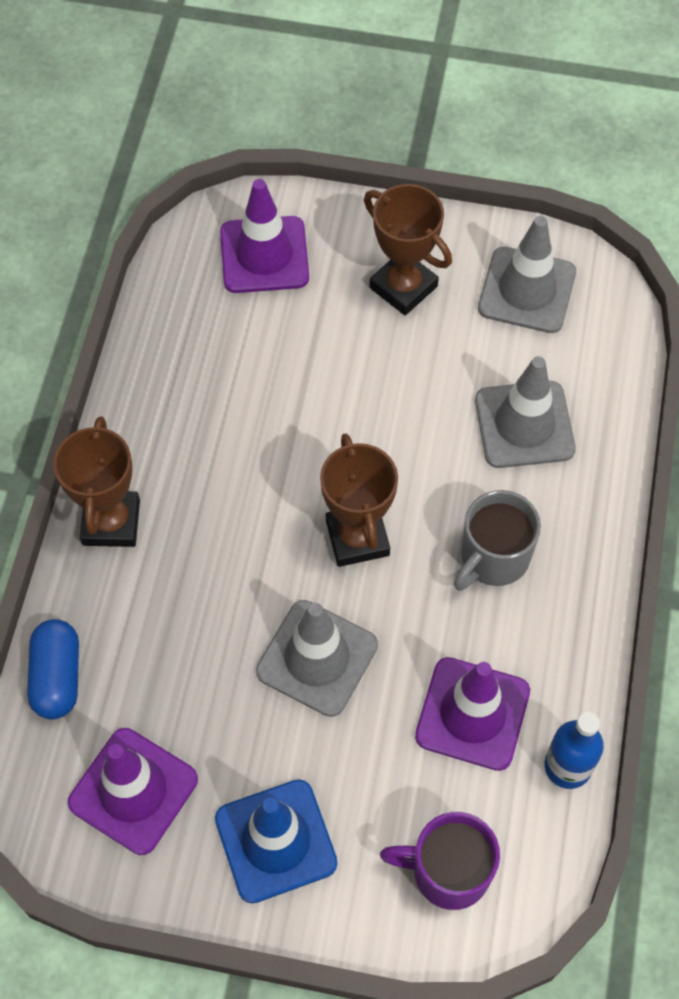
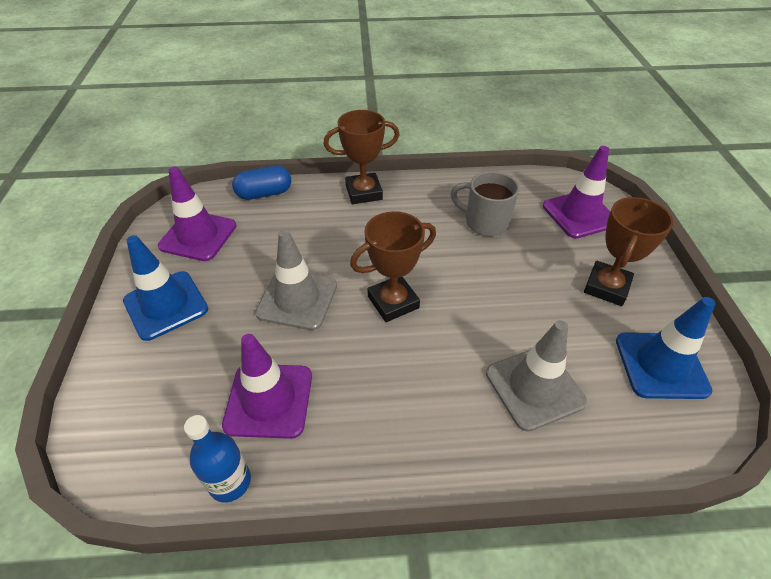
camera: 75 degrees right, 15 degrees down
(448, 871) = (139, 409): purple mug -> none
(493, 558) = (405, 388): grey mug -> grey mug (485, 222)
(527, 290) = (661, 365): grey traffic cone -> blue traffic cone

